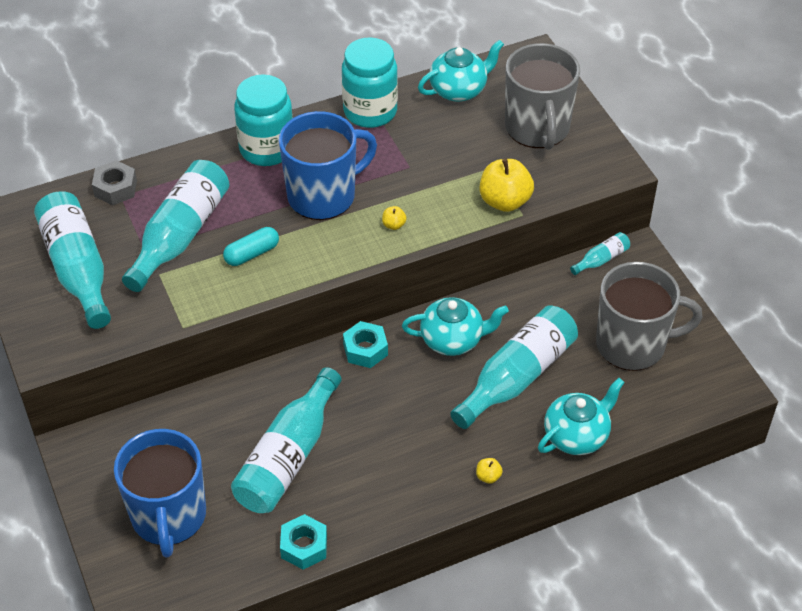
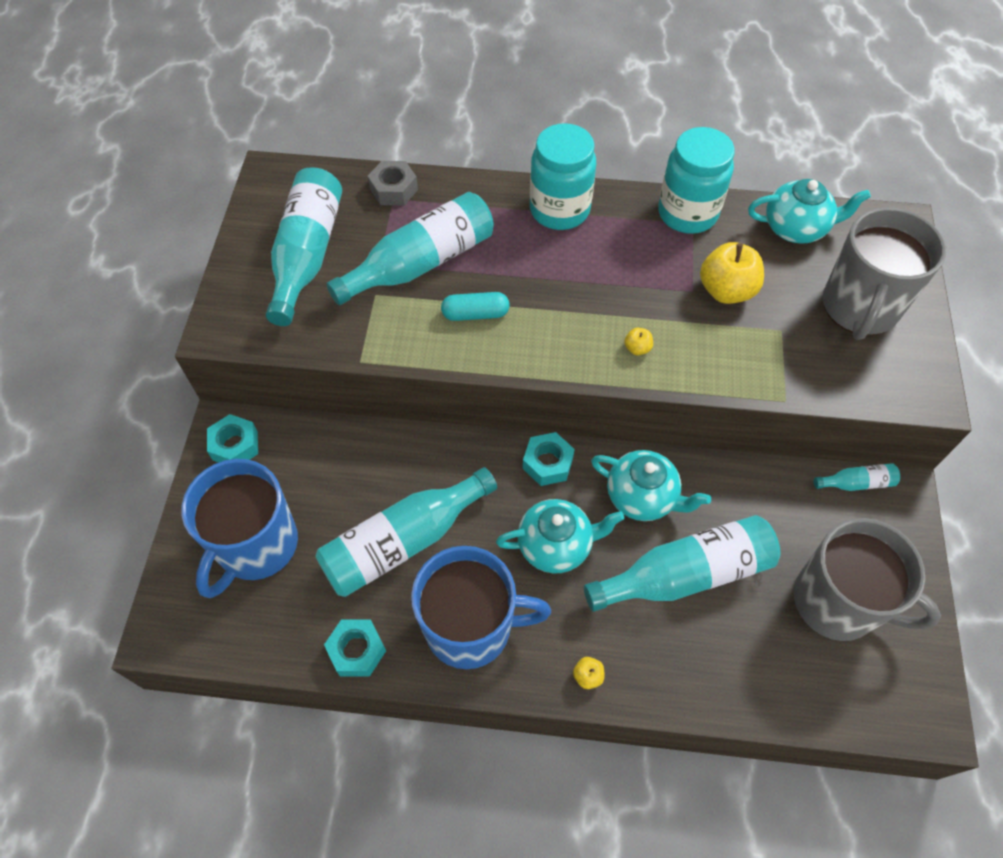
camera: 30 degrees right, 10 degrees up
(95, 455) = (235, 445): none -> turquoise nut
(323, 195) = (584, 283): blue mug -> blue mug (470, 627)
(505, 201) = (774, 376): yellow apple -> yellow apple (726, 290)
(577, 435) = (712, 680): turquoise teapot -> turquoise teapot (556, 545)

